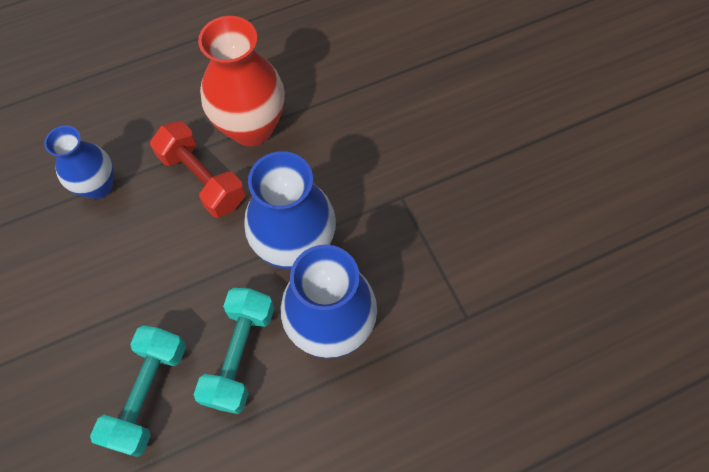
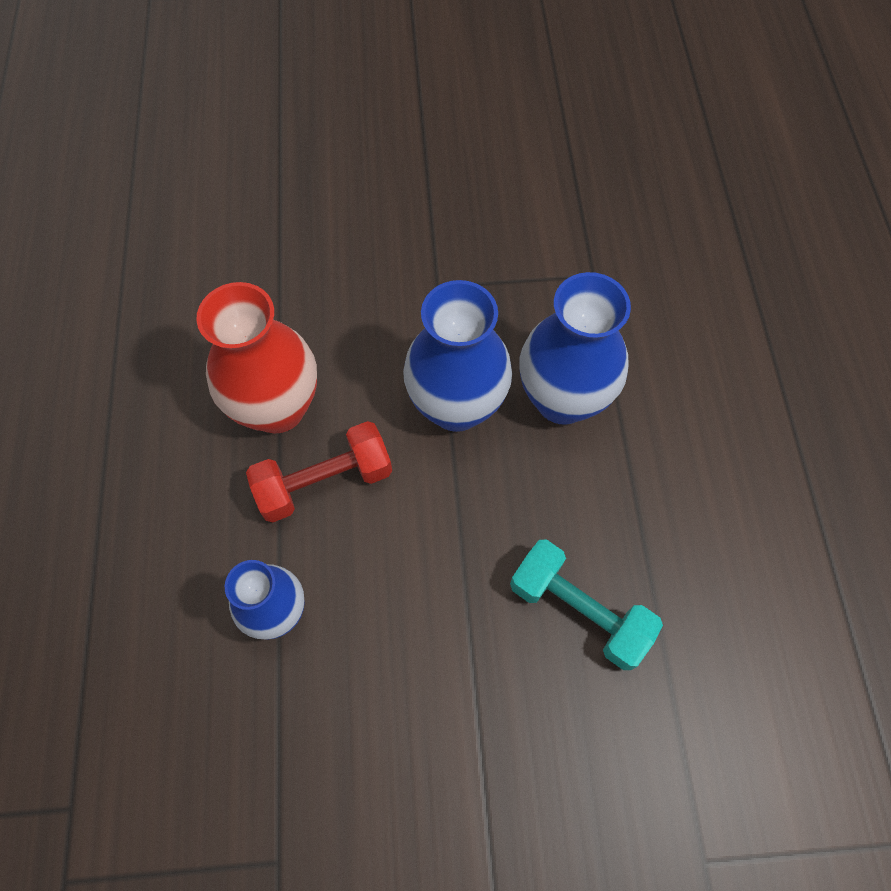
camera: 70 degrees left, 0 degrees up
(240, 355) = (564, 499): turquoise dumbbell -> none

